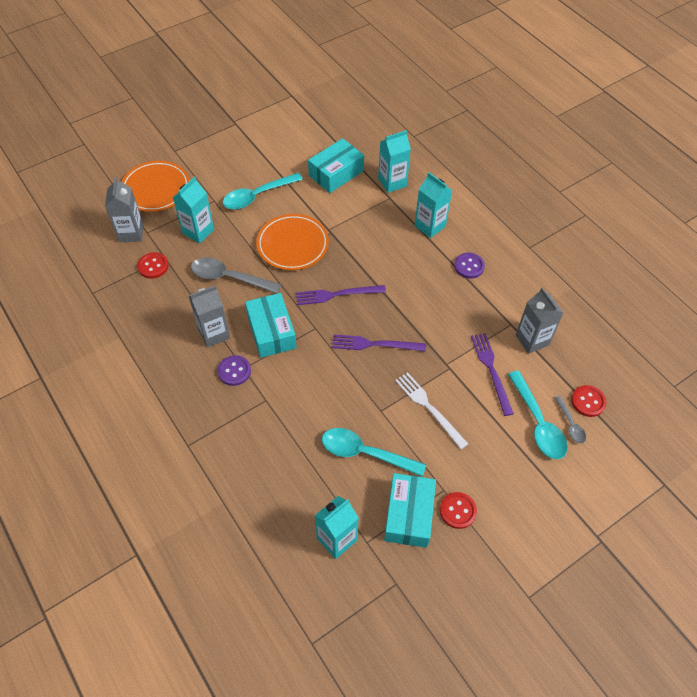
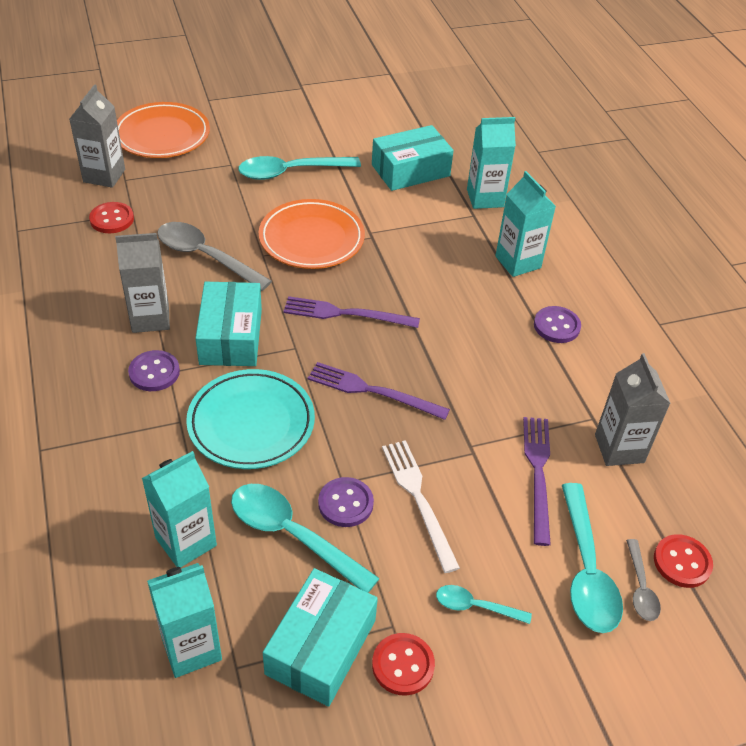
camera: 15 degrees right, 10 degrees down
(198, 231) = (192, 194): turquoise carton -> turquoise carton (186, 542)
(310, 388) = (251, 423): none -> turquoise plate
(388, 423) = (345, 503): none -> purple button
(485, 464) = (475, 606): none -> turquoise spoon

